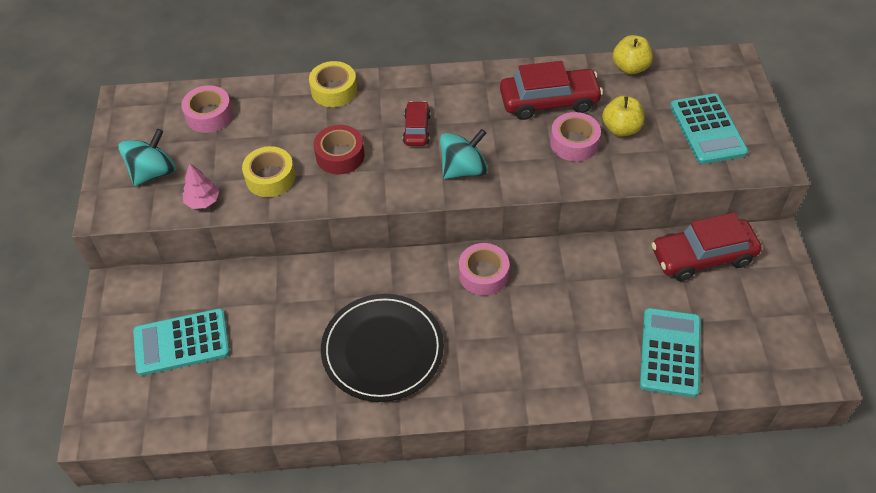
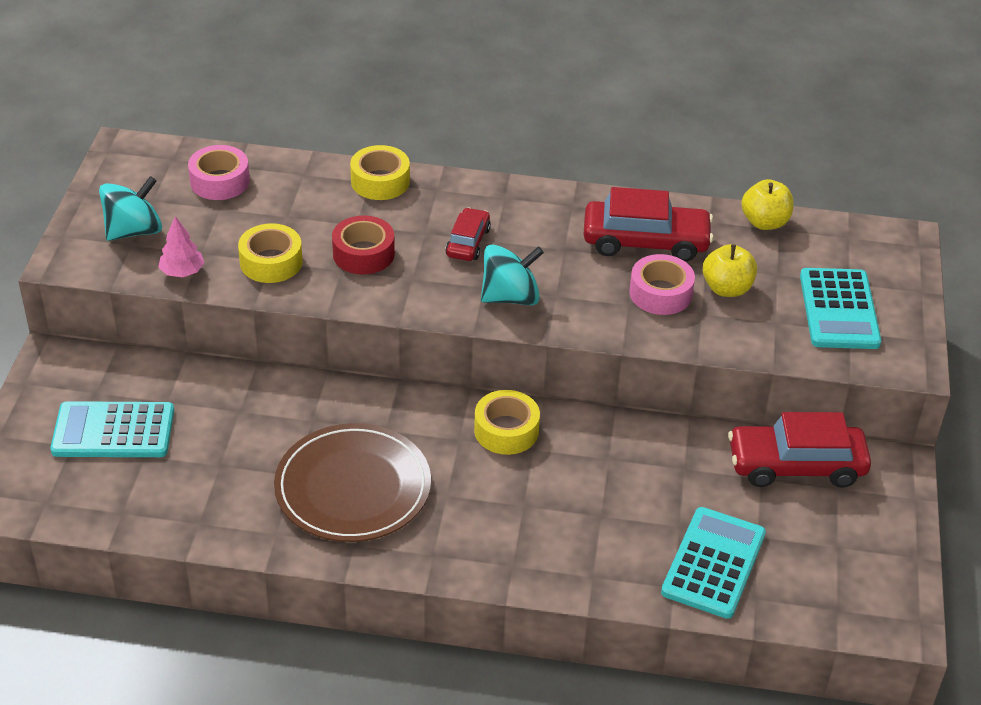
camera: 10 degrees right, 10 degrees down
(382, 350) = (353, 487): black plate -> brown plate
(483, 274) = (506, 430): pink tape -> yellow tape

